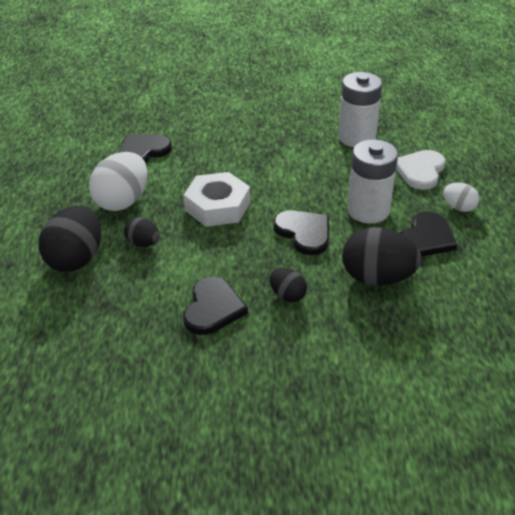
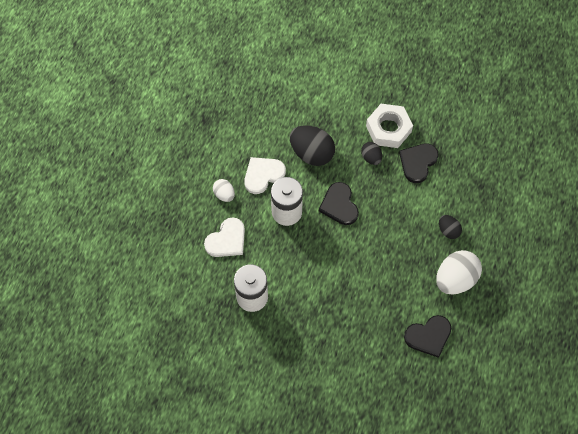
camera: 160 degrees left, 25 degrees up
(75, 259) = (495, 230): black egg -> none
(217, 206) = (388, 250): white nut -> white nut (388, 129)
(426, 238) = (263, 175): black heart -> white heart

